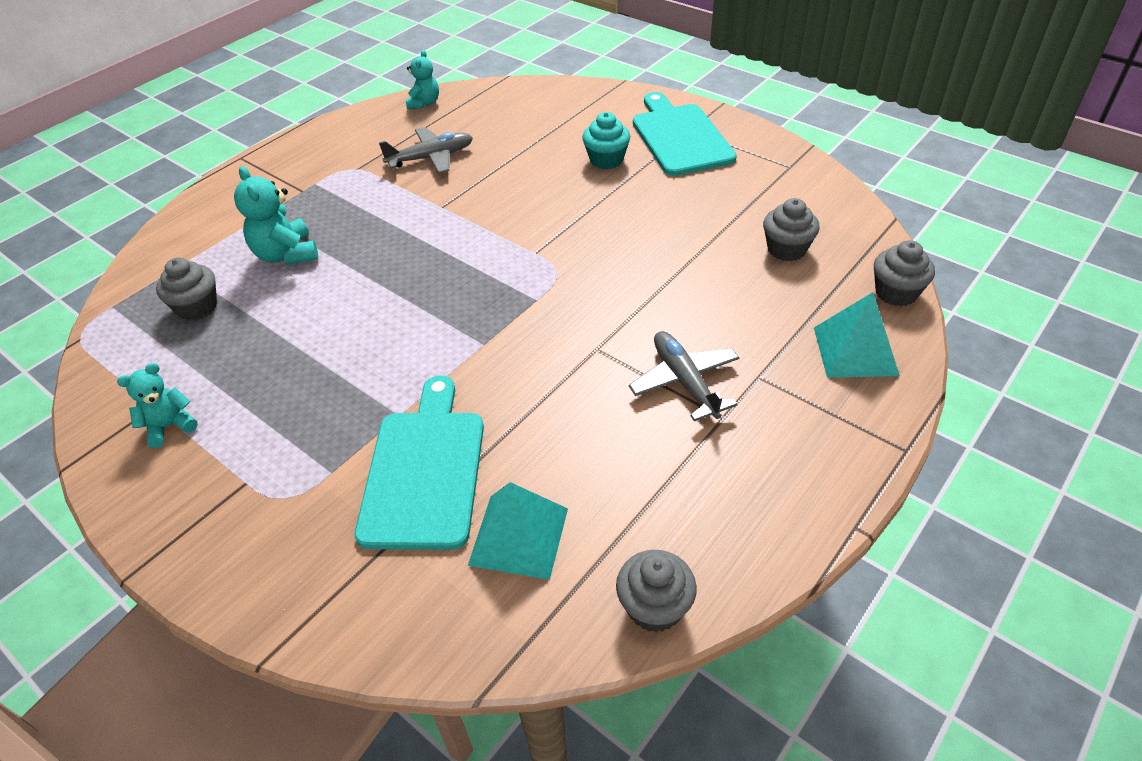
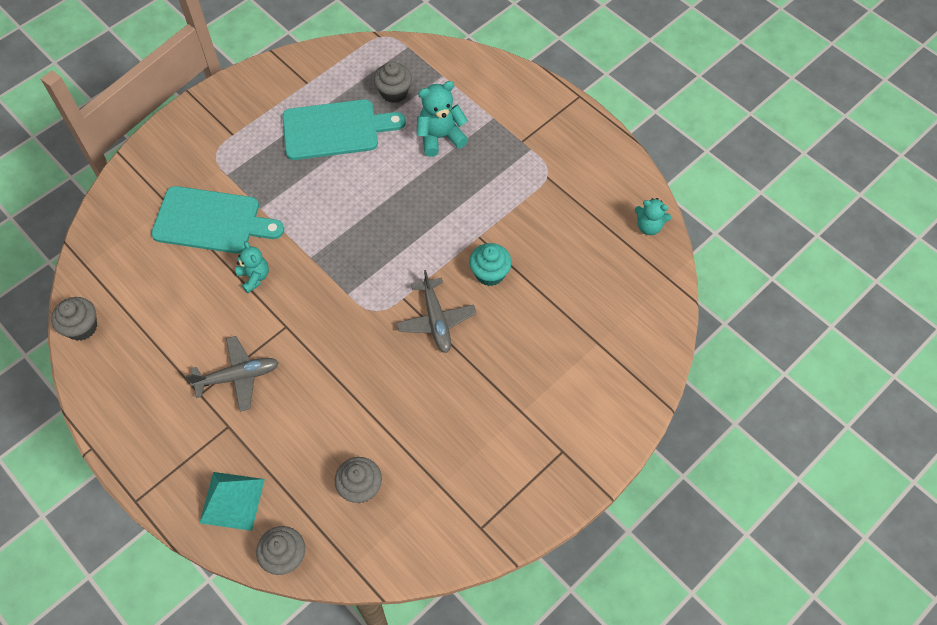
camera: 95 degrees right, 15 degrees up
(170, 426) = (288, 93): turquoise teddy bear -> turquoise teddy bear (254, 277)
(431, 158) = (553, 230): grey plane -> grey plane (436, 320)
(518, 536) = (149, 266): turquoise pyramid -> none
(606, 160) = (523, 368): turquoise cupcake -> turquoise cupcake (490, 273)
(680, 137) = (550, 439): turquoise cutting board -> turquoise cutting board (335, 129)

